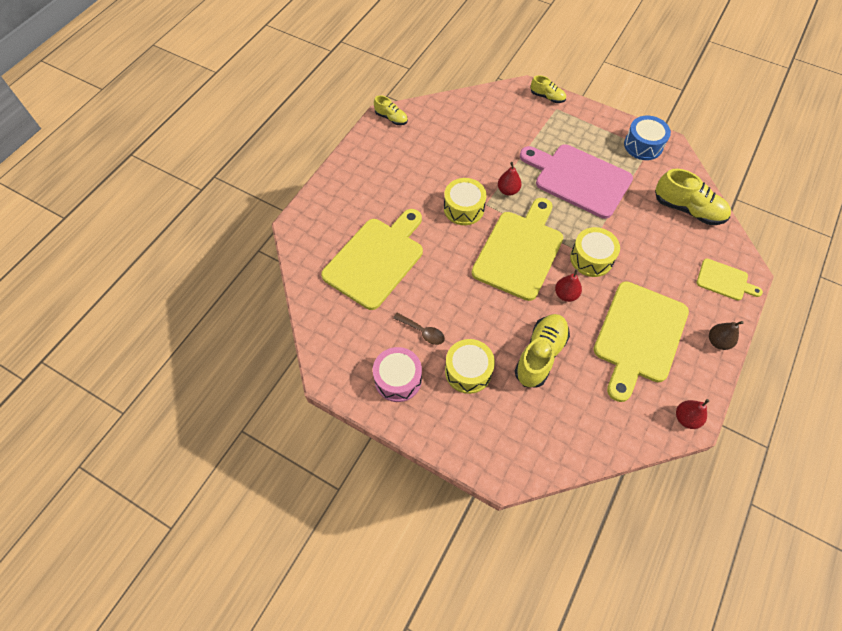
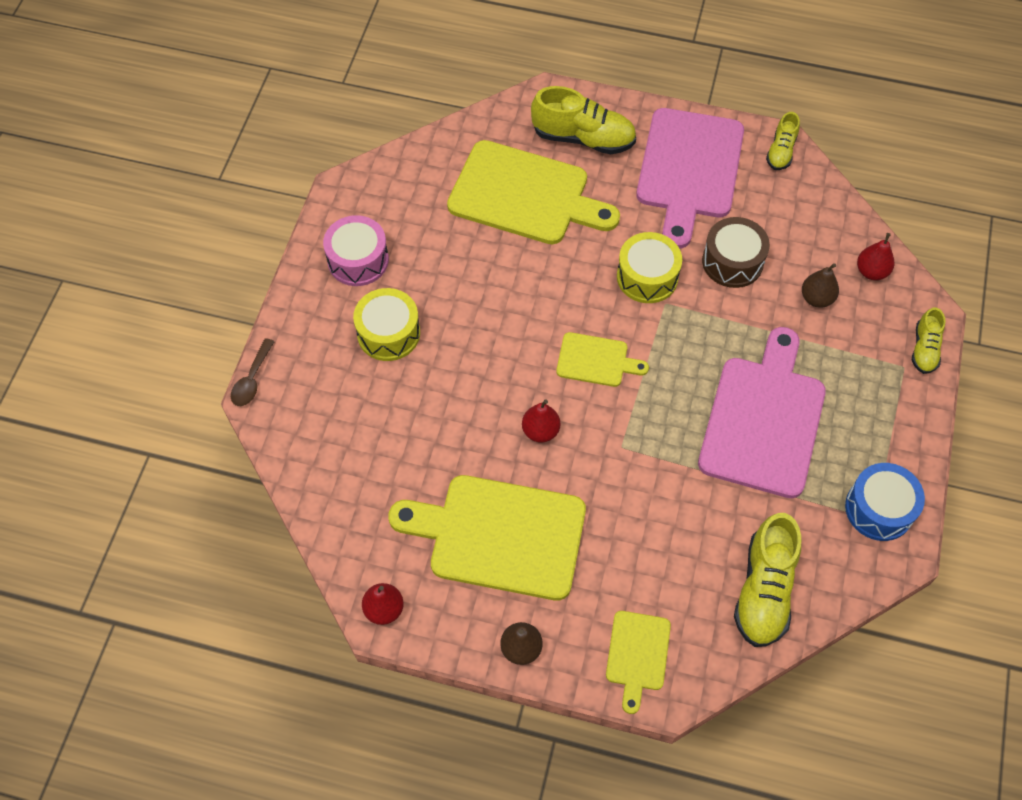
camera: 75 degrees right, 0 degrees up
(388, 165) = (689, 169): none -> pink cutting board
(422, 331) = (431, 271): brown spoon -> brown spoon (252, 380)
(465, 163) = (732, 262): none -> brown drum
(502, 132) = (816, 298): none -> brown pear
(508, 190) = (702, 327): red pear -> red pear (871, 271)
(519, 251) = (596, 360): yellow cutting board -> yellow cutting board, size x0.50
(540, 355) = (434, 413): yellow shoe -> yellow shoe (583, 138)
(591, 258) = (615, 457): yellow drum -> none

